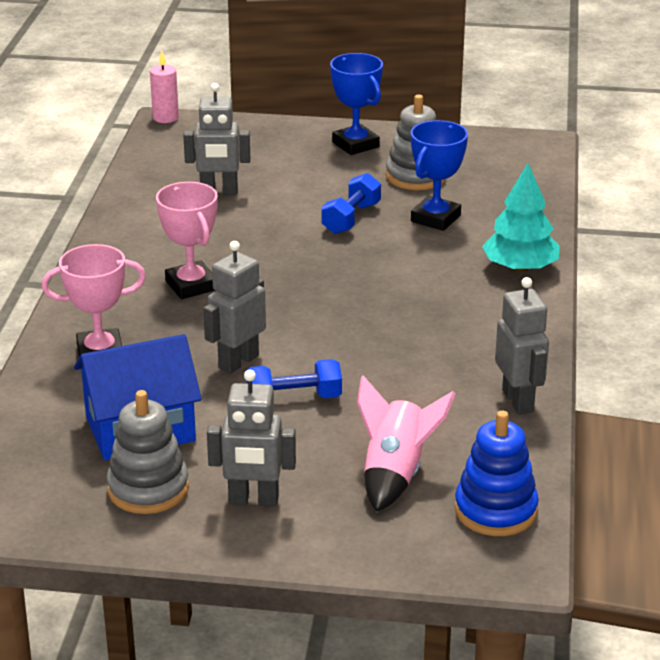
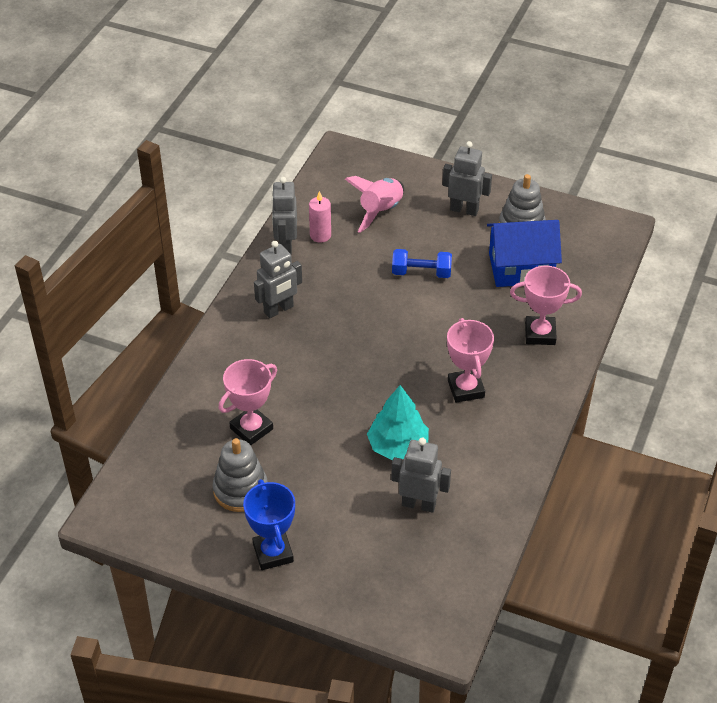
camera: 165 degrees left, 15 degrees up
(165, 118) = (444, 646): pink candle -> pink candle (320, 235)
(238, 362) = (449, 309): grey robot -> grey robot (279, 310)
(351, 218) = (319, 443): blue dumbbell -> none
(435, 218) = (251, 429): blue trophy -> pink trophy
(495, 510) = (336, 181): blue stacking toy -> none
(520, 268) = (218, 359): turquoise tree -> turquoise tree (398, 446)

